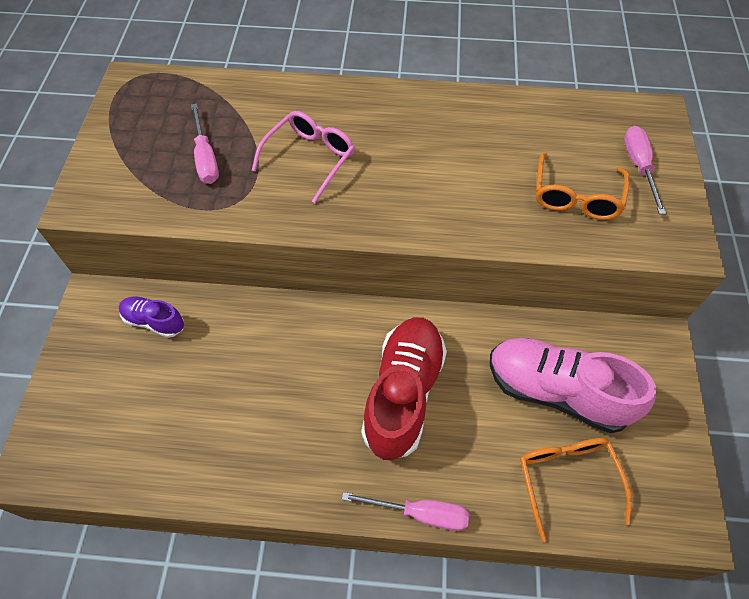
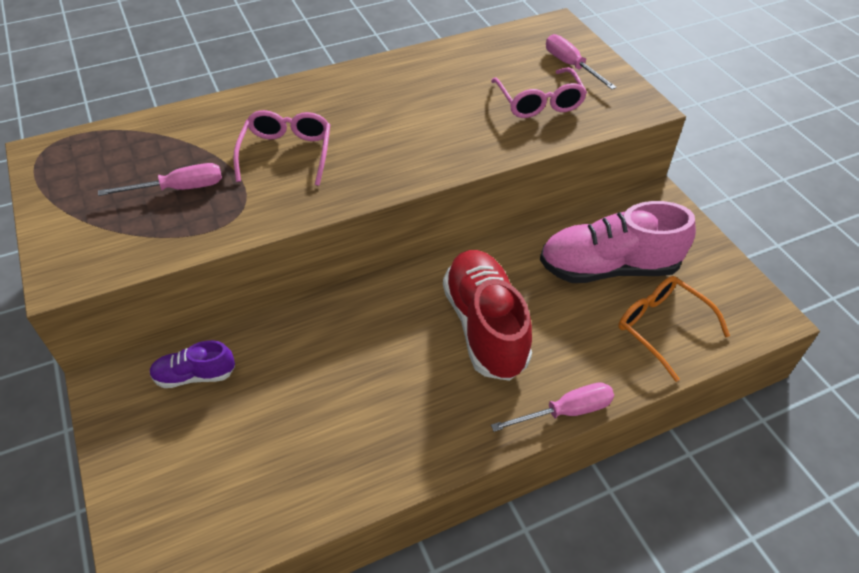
camera: 30 degrees left, 10 degrees down
(206, 158) = (179, 189): pink screwdriver -> pink screwdriver turned 60 degrees counterclockwise
(576, 197) = (539, 102): orange glasses -> pink glasses

